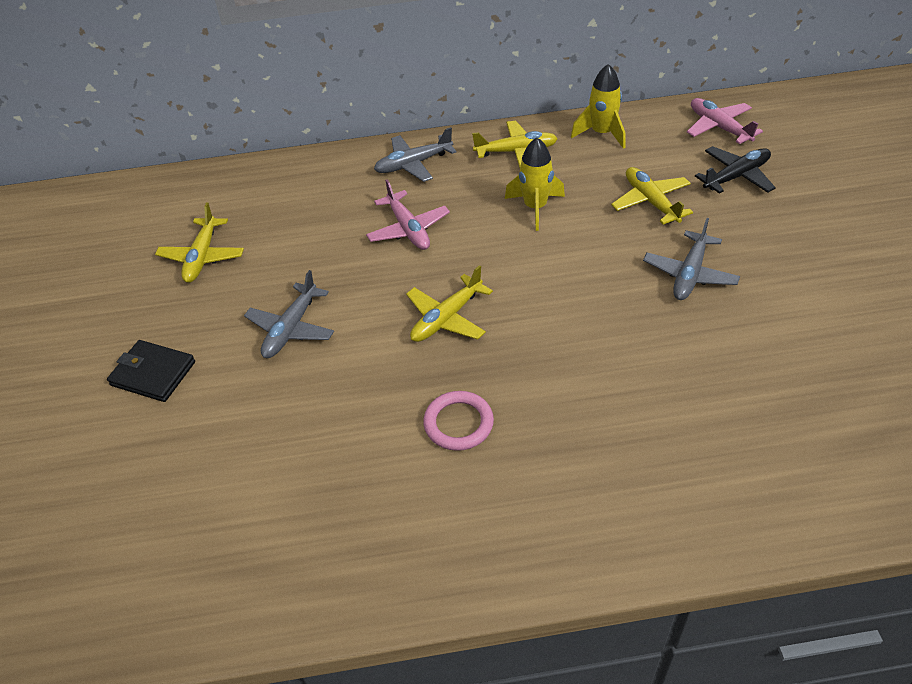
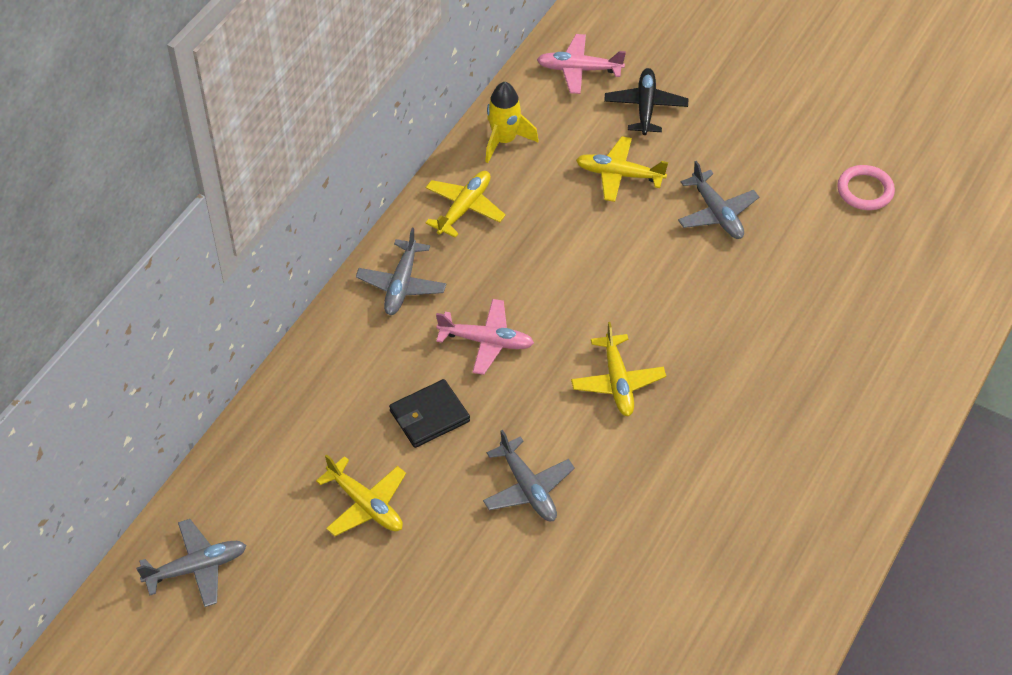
camera: 55 degrees left, 5 degrees up
(87, 215) = (197, 567): none -> grey plane
(153, 373) = (486, 610): black wallet -> black wallet (429, 416)
(458, 423) = (729, 441): pink ring -> pink ring (865, 190)
(535, 208) = (549, 246): yellow rocket -> none

